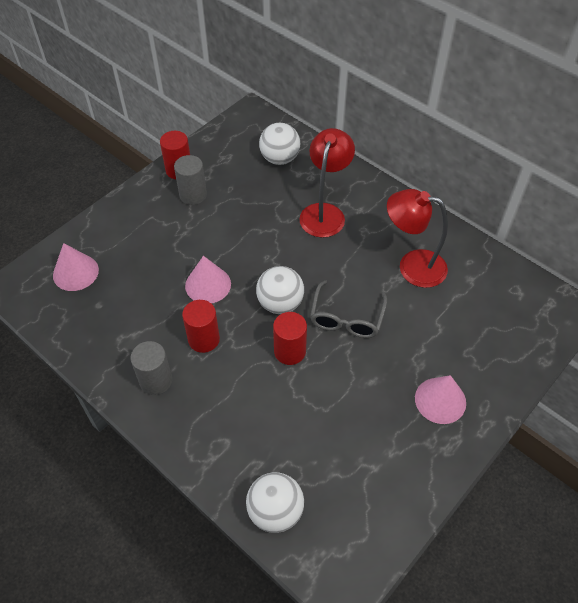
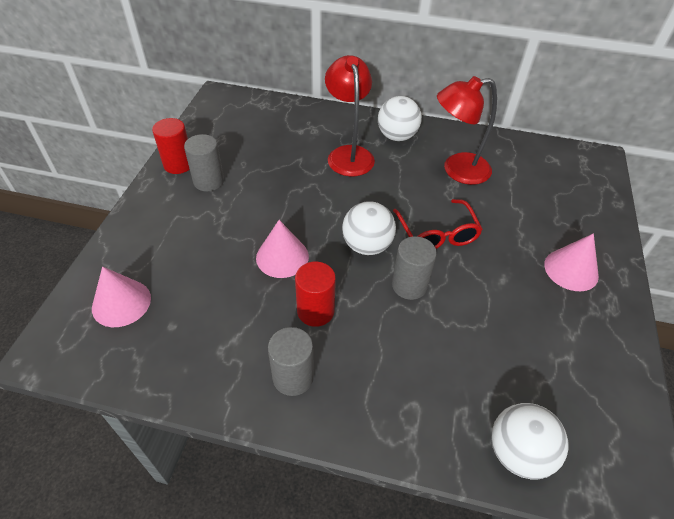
camera: 30 degrees left, 5 degrees down
(280, 158) = (274, 124): white ball -> white ball (397, 136)
(290, 351) = (409, 285): red cylinder -> grey cylinder
(346, 318) = (437, 234): grey glasses -> red glasses

